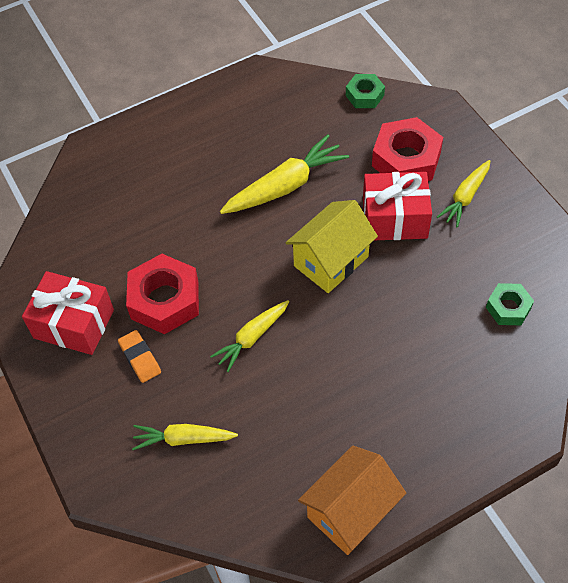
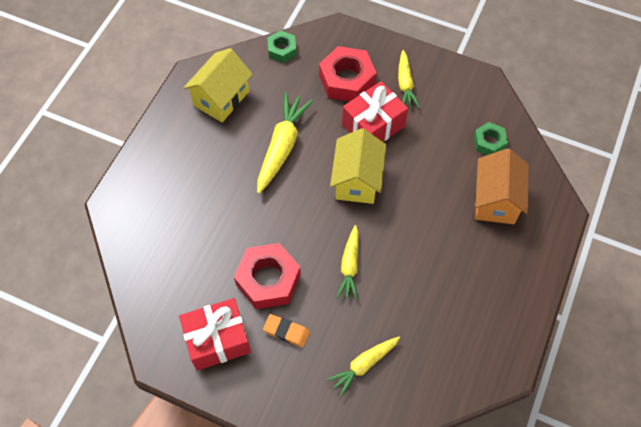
camera: 40 degrees left, 5 degrees up
(266, 109) = (221, 98): none -> yellow house
(350, 511) = (504, 335): orange house -> orange house (495, 200)

